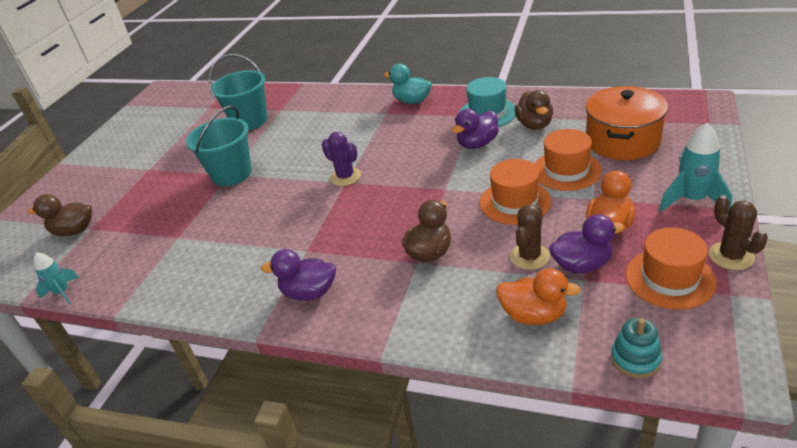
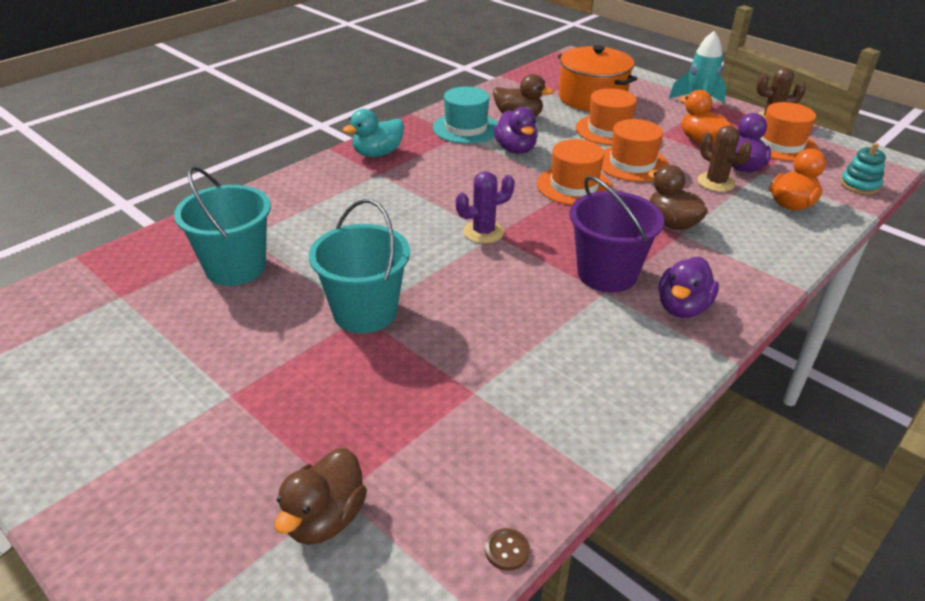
camera: 70 degrees left, 0 degrees up
(62, 293) = (507, 550): turquoise rocket -> brown button
(330, 244) = (607, 274): none -> purple bucket
(445, 188) = (574, 186): none -> orange hat

